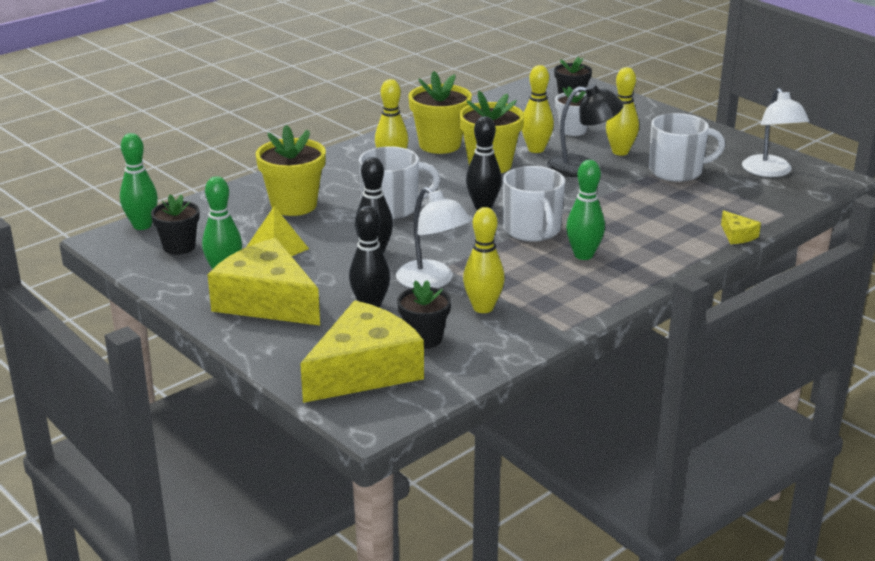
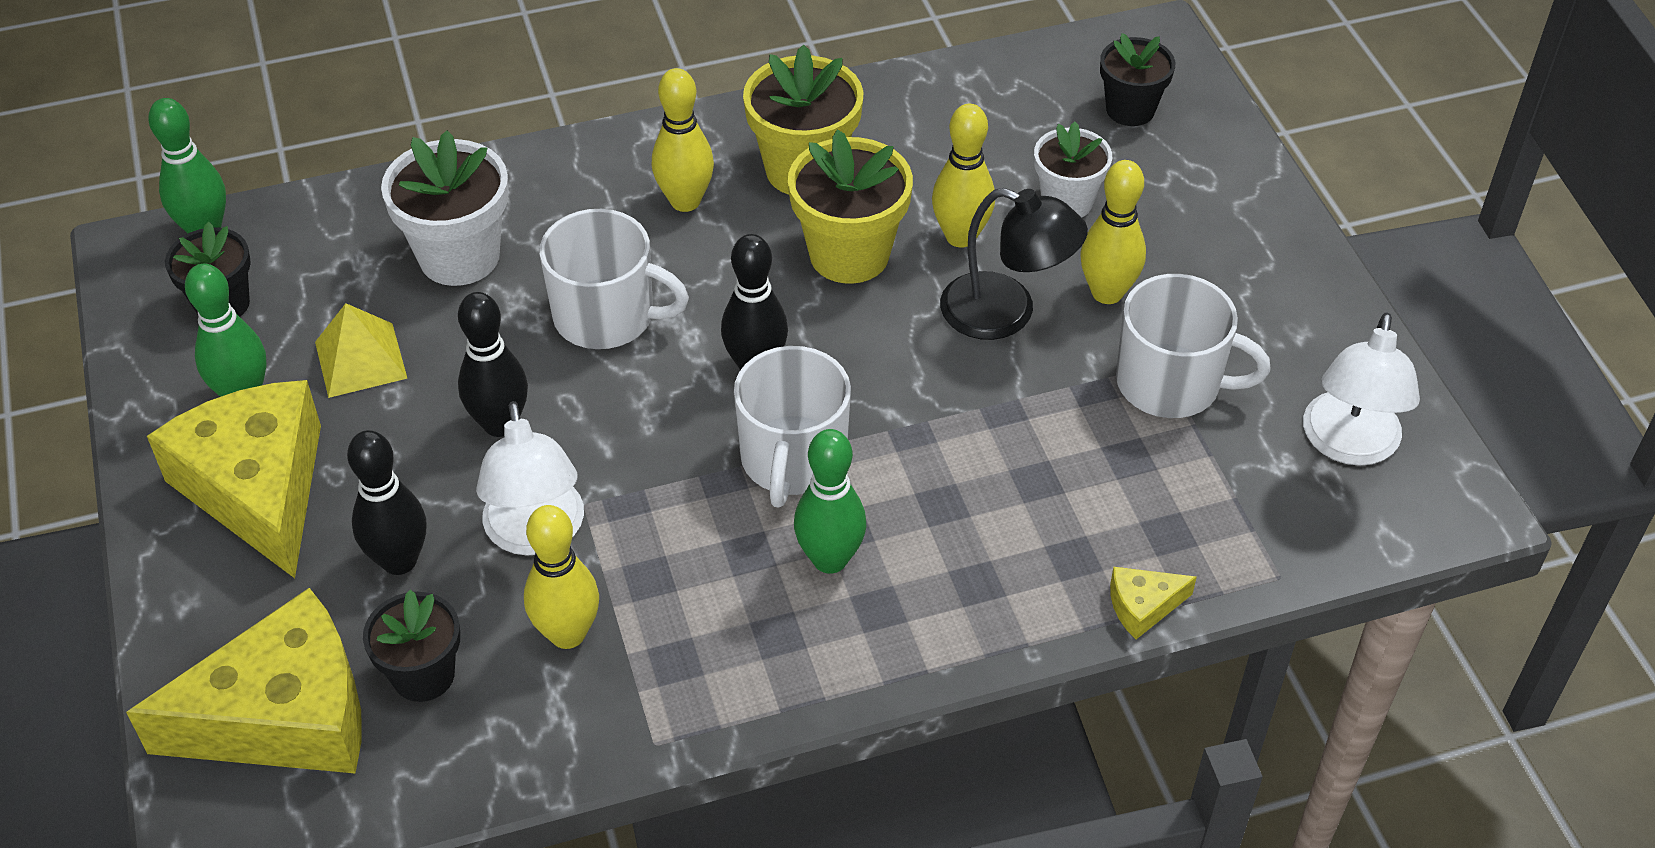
camera: 25 degrees right, 20 degrees up
(294, 205) = (459, 257): yellow flower pot -> white flower pot
(737, 235) = (1143, 606): yellow cheese -> yellow cheese turned 75 degrees clockwise

